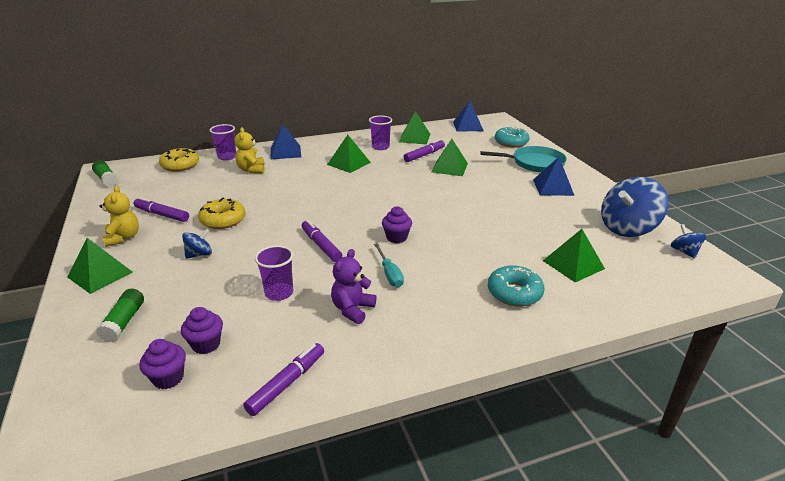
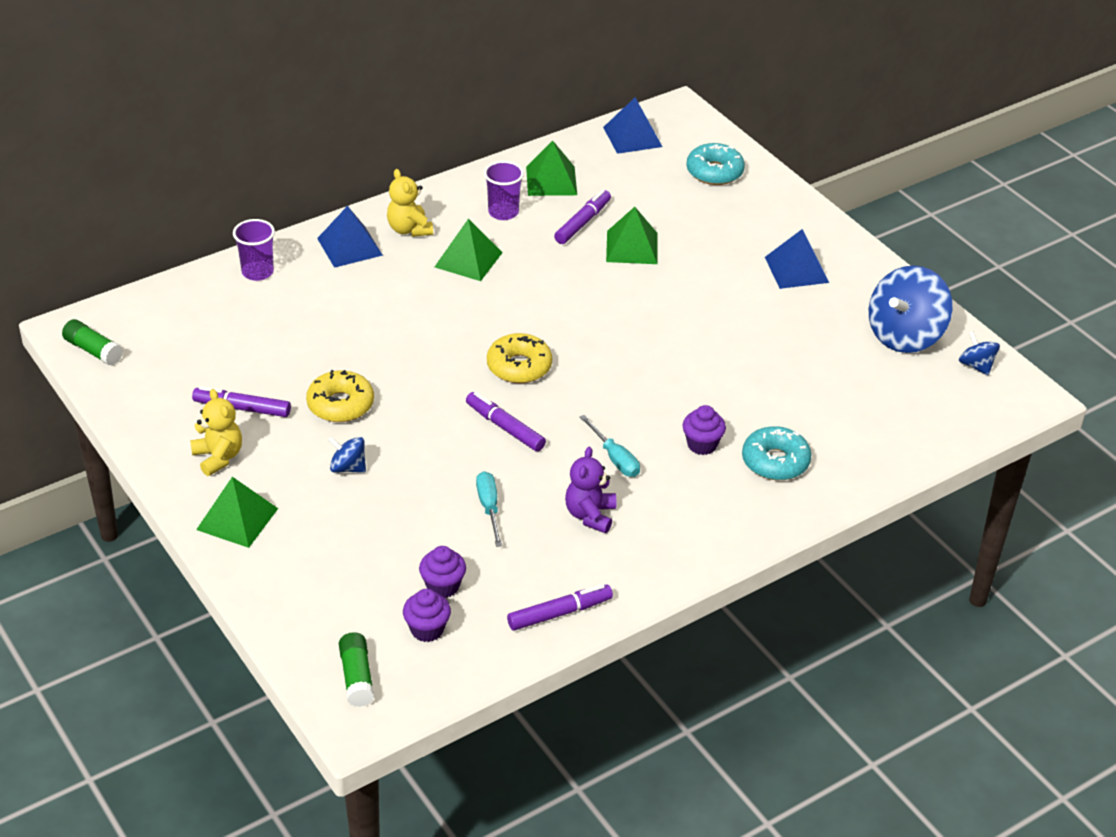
camera: 15 degrees left, 10 degrees up
(124, 322) = (324, 576): green glue stick -> green glue stick (357, 677)
(180, 165) = (192, 303): yellow donut -> yellow donut (519, 366)
(199, 254) = (348, 467): blue spinning top -> blue spinning top turned 105 degrees counterclockwise
(251, 170) = (318, 296): yellow teddy bear -> yellow teddy bear (409, 229)
(279, 293) = (489, 508): purple cup -> turquoise screwdriver
(286, 383) = (559, 613): purple marker -> purple marker turned 45 degrees clockwise
(396, 237) = (601, 398): purple cupcake -> purple cupcake (702, 445)
(534, 163) = (761, 219): turquoise pan -> none
(573, 264) = (840, 408): green pyramid -> none

